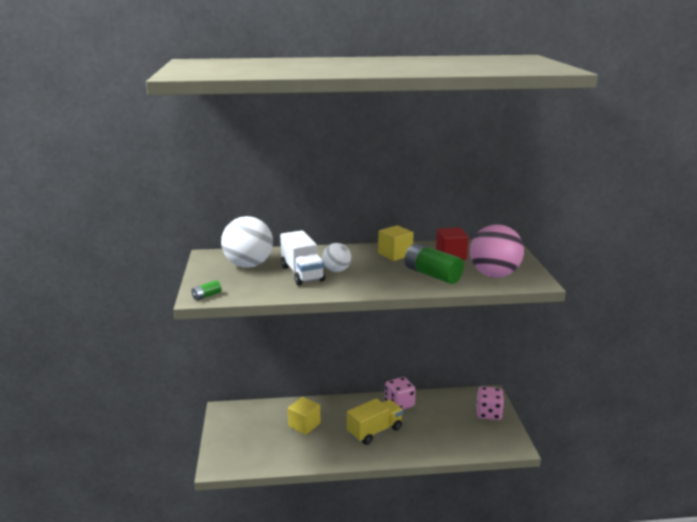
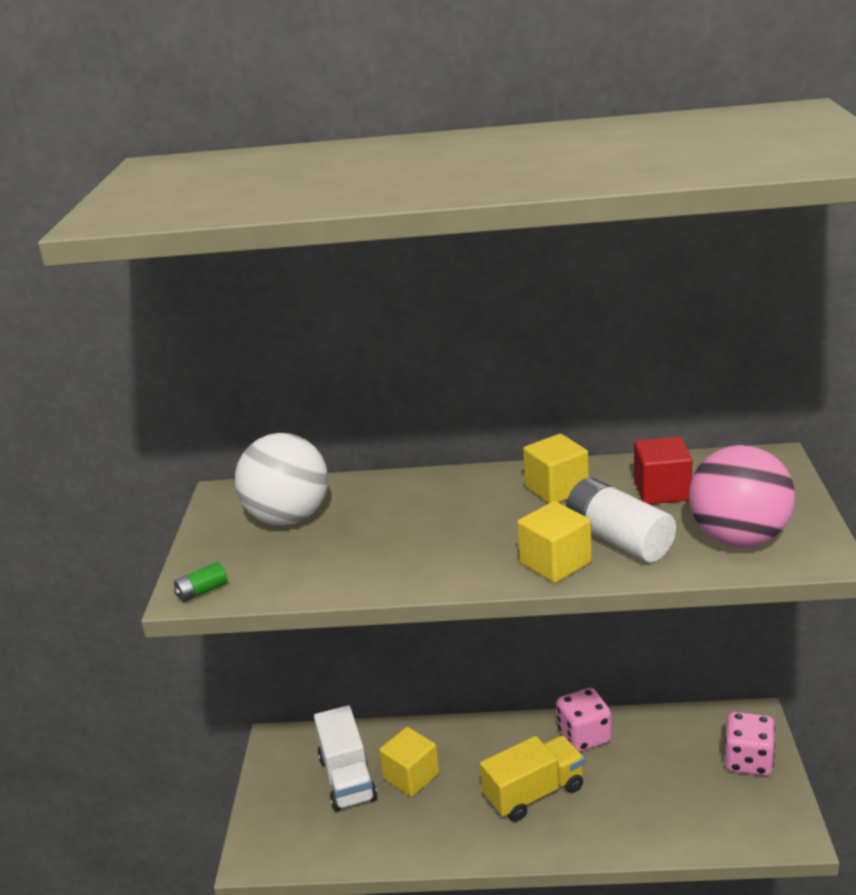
camera: 10 degrees right, 5 degrees up
(302, 273) = (379, 537): white truck -> white truck (347, 778)
(336, 270) = (442, 529): white ball -> none
(401, 284) = (555, 563): none -> yellow cube
(432, 275) = (619, 539): green battery -> white battery

